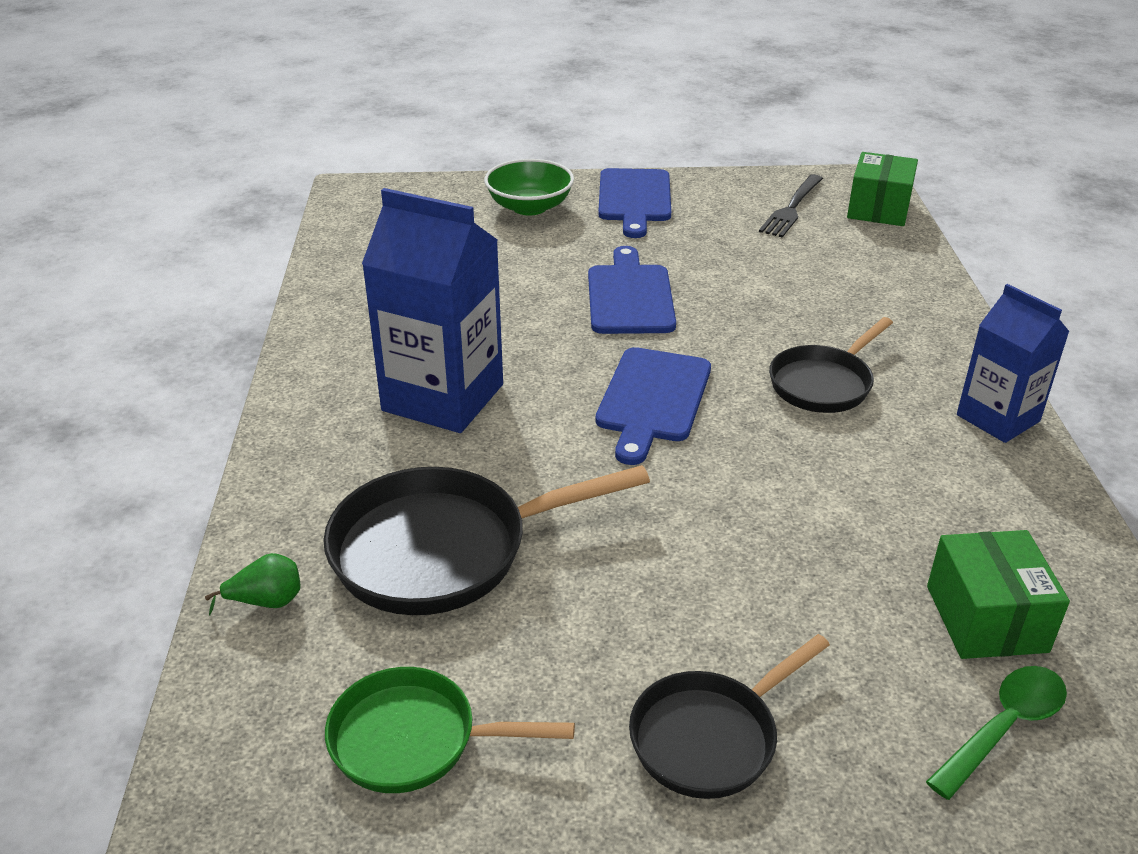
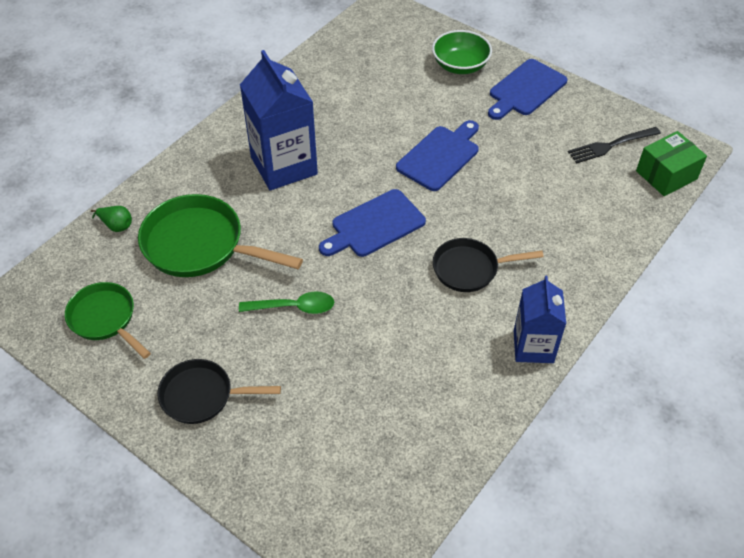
camera: 40 degrees right, 15 degrees up
(444, 550) = (200, 245): black pan -> green pan
(986, 618) = (375, 434): green box -> none
(1003, 727) = (315, 480): green spoon -> green spoon (294, 307)

